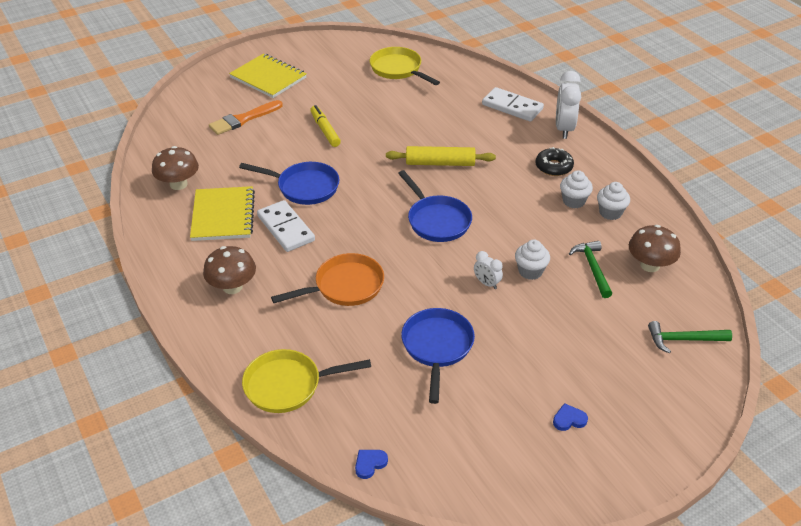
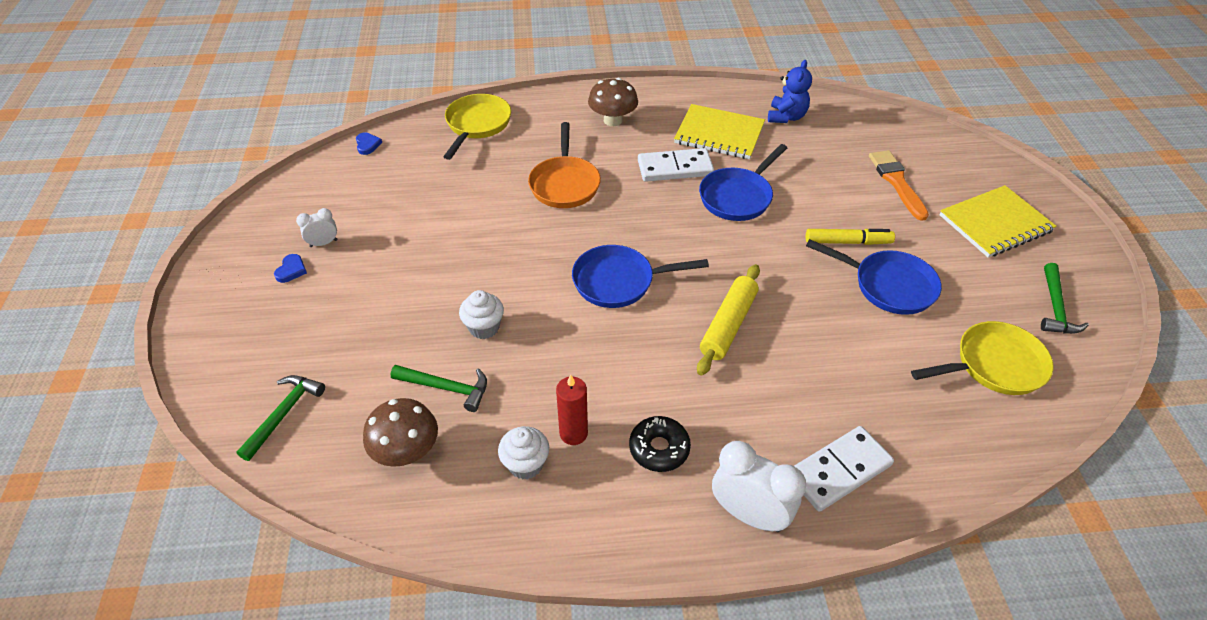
camera: 115 degrees right, 5 degrees up
(178, 184) = (786, 117): brown mushroom -> blue teddy bear
(336, 54) = (1055, 307): none -> green hammer
(437, 347) = (443, 218): blue pan -> blue pan (888, 285)
(486, 283) = (494, 284): white clock -> white clock (323, 243)
(573, 201) = (573, 433): white cupcake -> red candle

